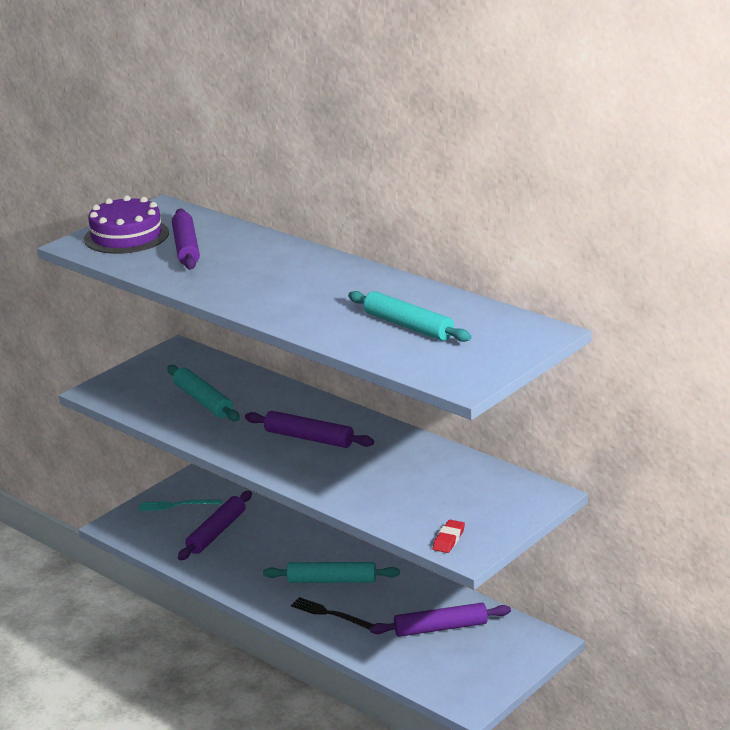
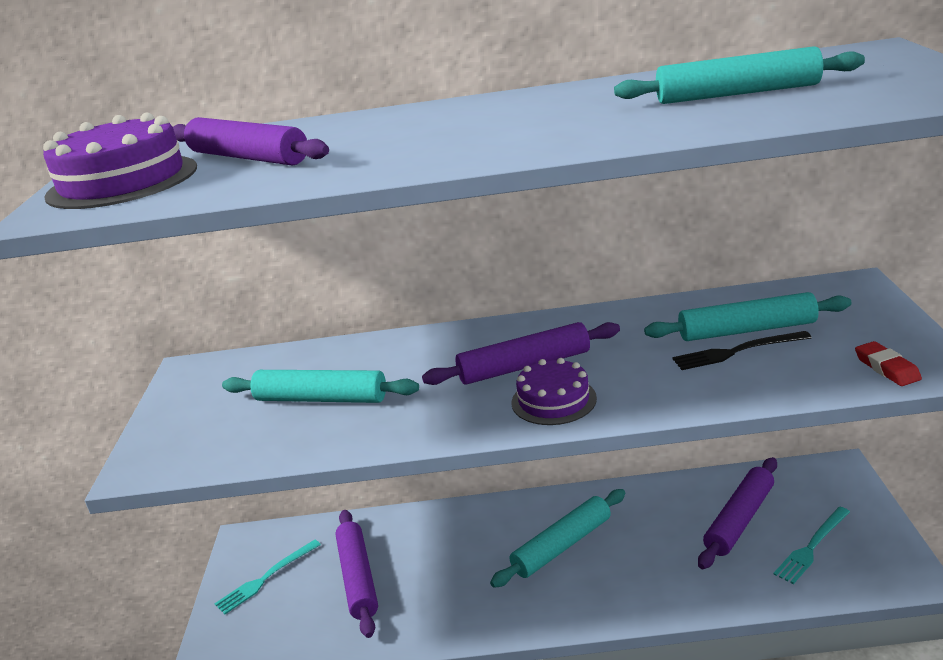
camera: 40 degrees left, 0 degrees up
(287, 462) = (553, 400): none -> purple cake
(329, 614) = (618, 581): black fork -> black fork (737, 351)
(438, 483) = (747, 330): none -> turquoise rolling pin
(450, 663) = (812, 546): none -> turquoise fork

